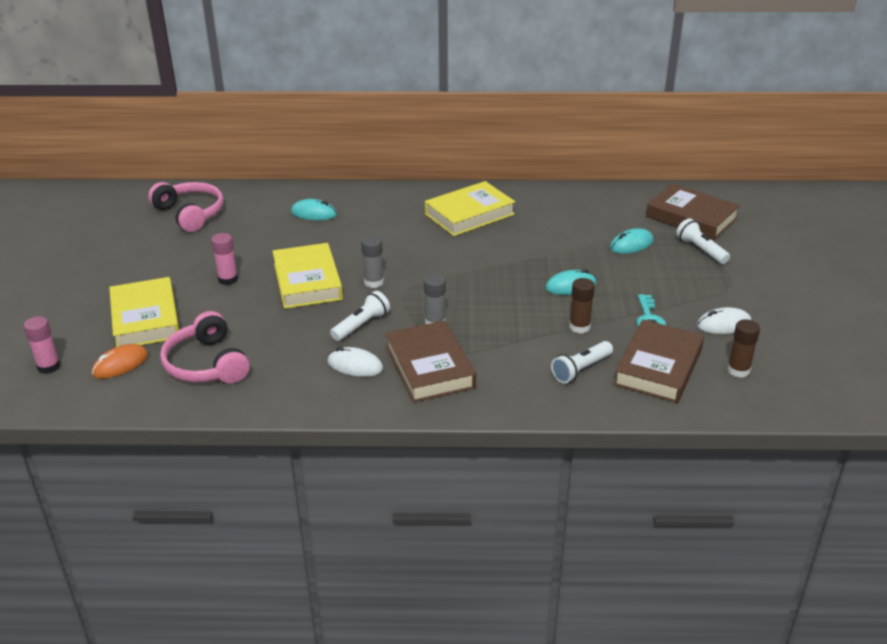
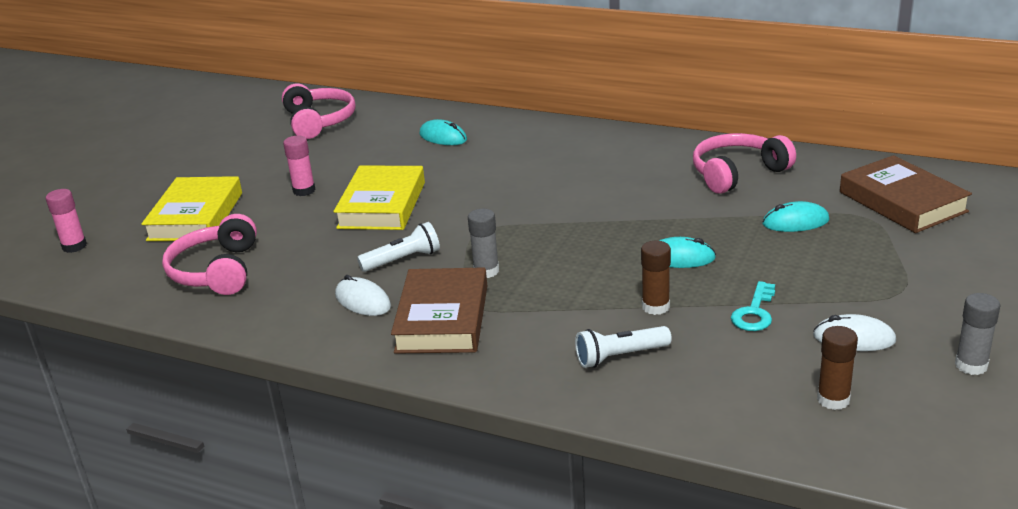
camera: 25 degrees right, 5 degrees down
(120, 364) = (138, 256): orange mouse -> none
(373, 282) = (451, 217): grey glue stick -> grey glue stick (971, 365)
(469, 214) = (616, 160): yellow book -> none
(566, 212) = (737, 173): none -> pink headphones
(658, 367) = (723, 373): brown book -> none
(701, 250) = (887, 243): white flashlight -> none

